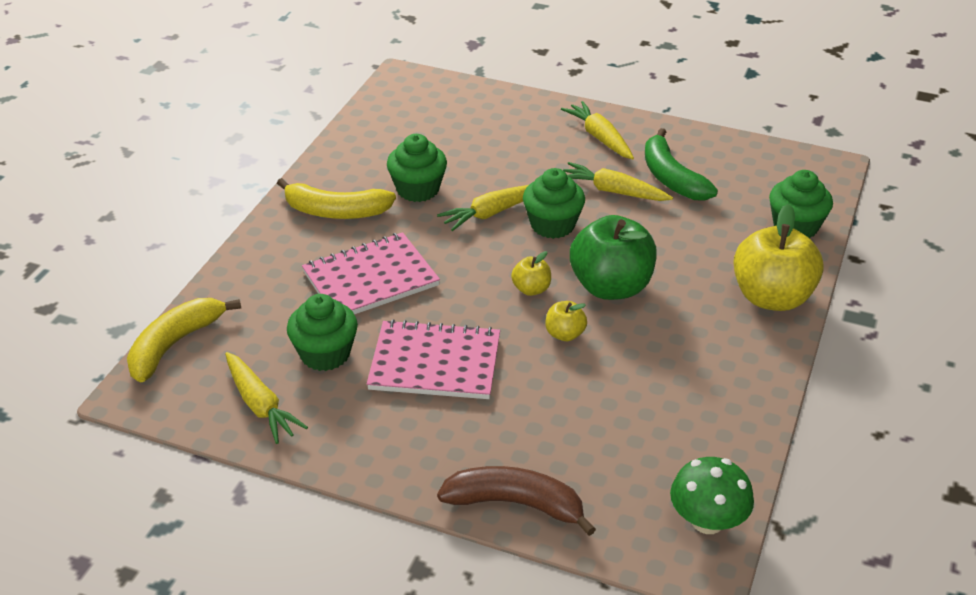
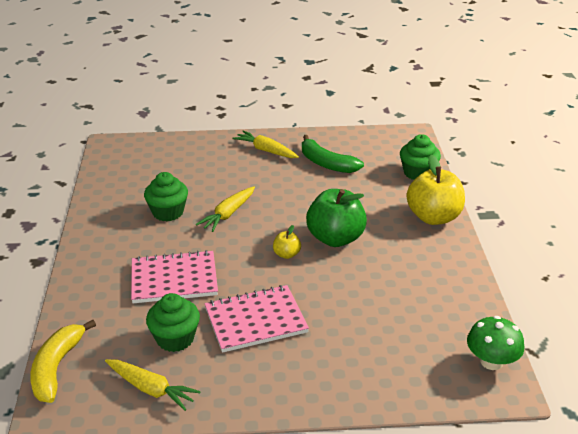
camera: 25 degrees left, 5 degrees down
(335, 211) = (119, 242): yellow banana -> none
(370, 279) = (174, 279): pink notebook -> pink notebook turned 45 degrees clockwise
(516, 504) = (370, 393): brown banana -> none
(552, 225) = (273, 211): green cupcake -> none
(565, 334) = (327, 276): yellow apple -> none
(613, 191) = (297, 180): yellow carrot -> none

